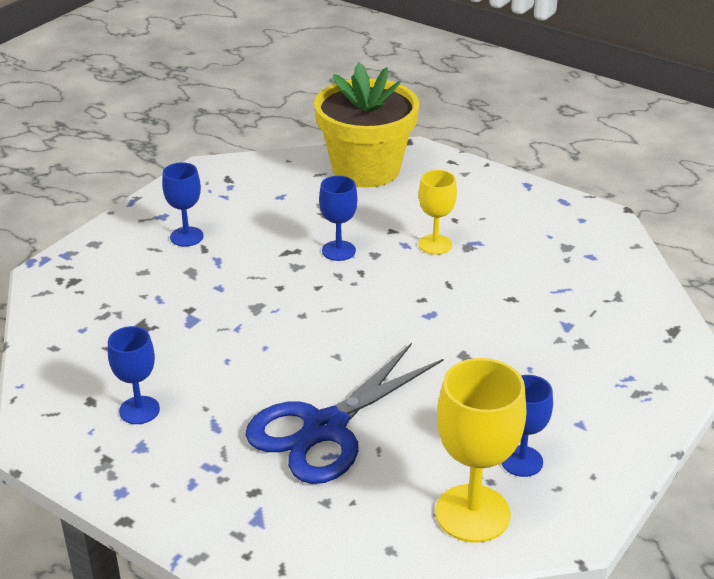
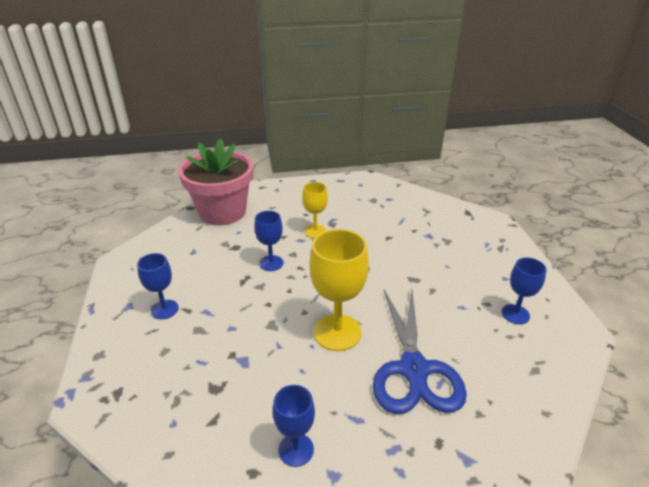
camera: 45 degrees left, 0 degrees up
(366, 169) = (222, 212): yellow flower pot -> pink flower pot
(472, 513) = (541, 358): yellow goblet -> yellow goblet (337, 332)

